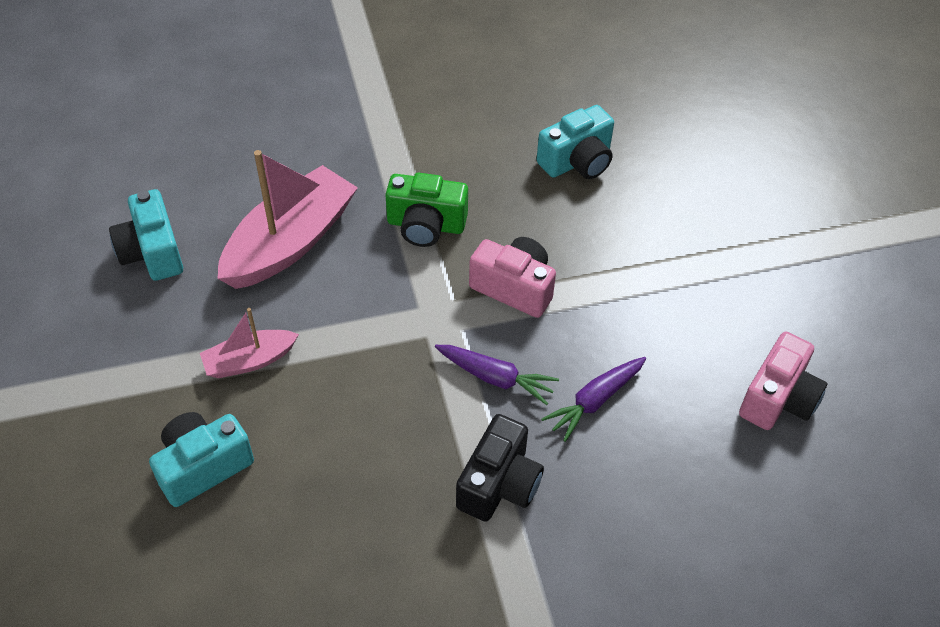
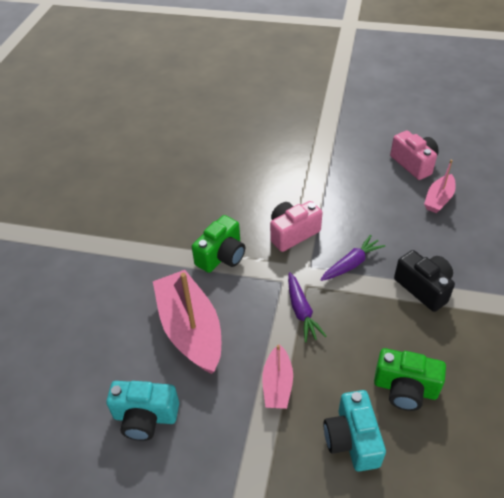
camera: 60 degrees left, 5 degrees down
(305, 506) = (405, 388): none -> green camera
(577, 161) = (219, 175): turquoise camera -> none
(595, 401) = (386, 229): purple carrot -> purple carrot (301, 311)
(712, 457) = (438, 199): none -> pink boat

